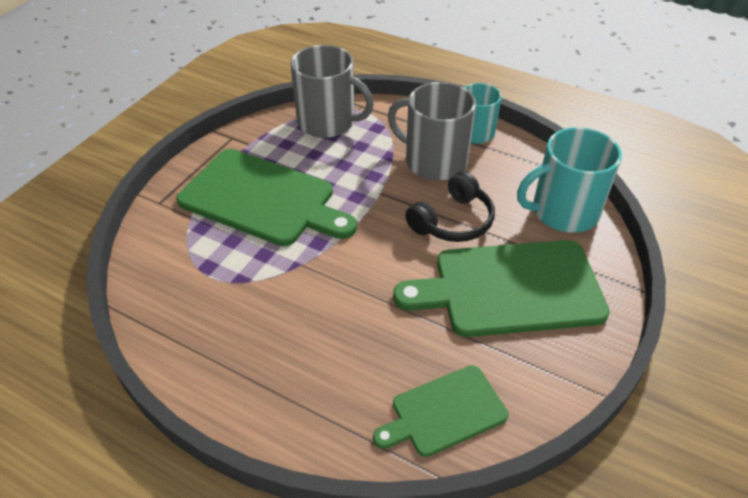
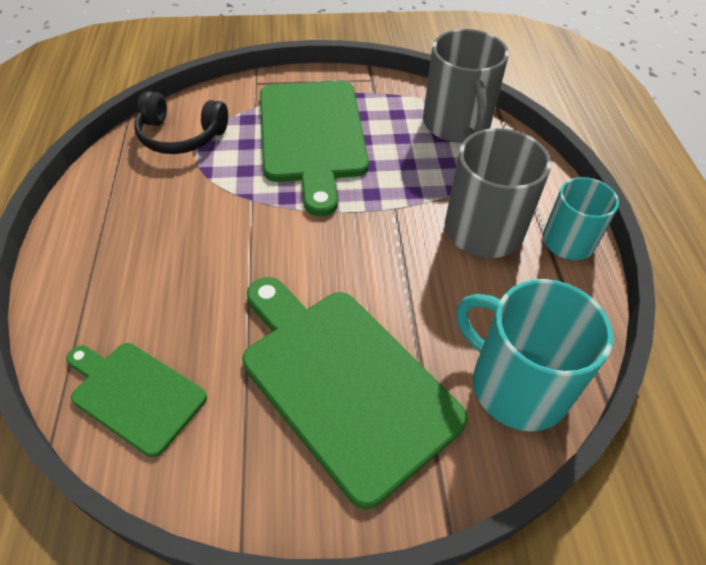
camera: 55 degrees right, 5 degrees up
(453, 221) = (405, 284): black headphones -> black headphones (181, 136)

